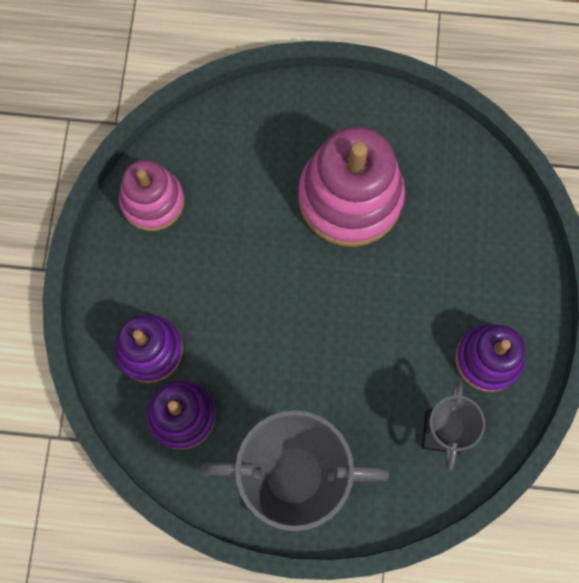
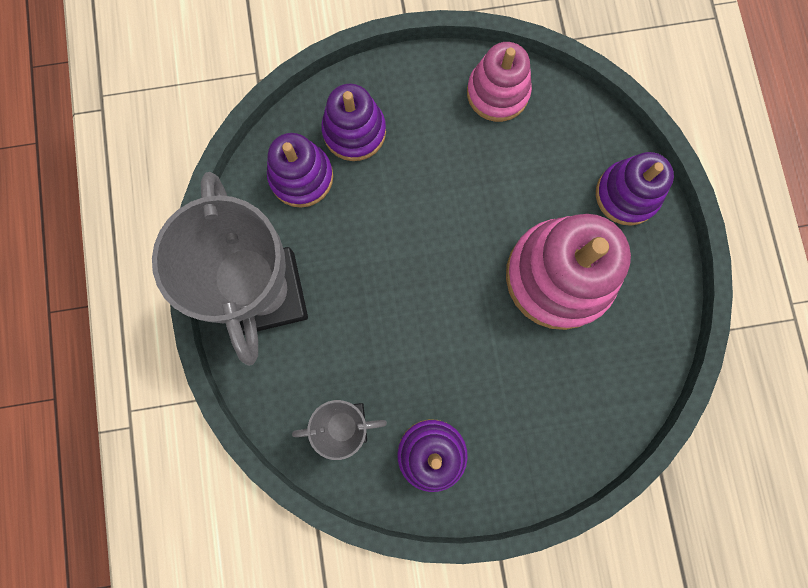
camera: 75 degrees right, 5 degrees up
(289, 115) = (627, 194): none -> purple stacking toy

